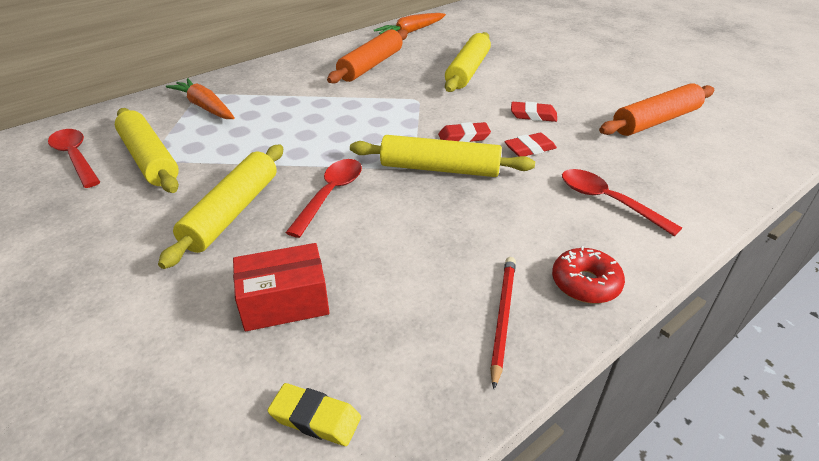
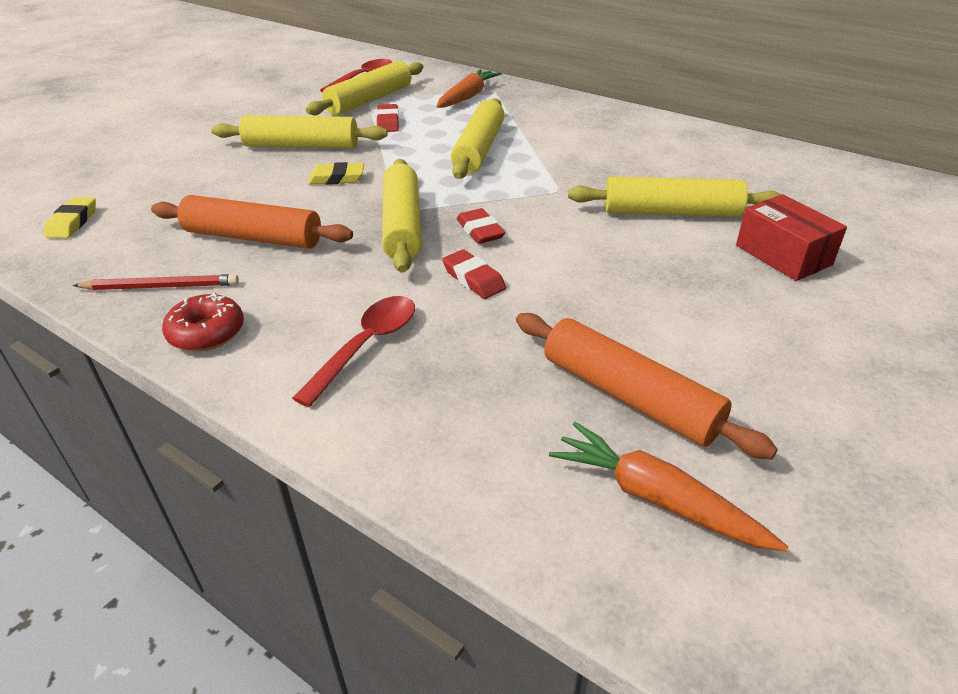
camera: 75 degrees right, 0 degrees up
(284, 302) = (190, 189): red box -> red box (783, 255)
(324, 118) = (479, 149): none -> yellow rolling pin
(330, 195) = (337, 178): red spoon -> yellow eraser
(371, 65) = (627, 150): orange rolling pin -> orange rolling pin (253, 237)
(411, 31) = (764, 156): orange carrot -> orange carrot (656, 498)
(533, 115) = (569, 275): red eraser -> red eraser (388, 122)

